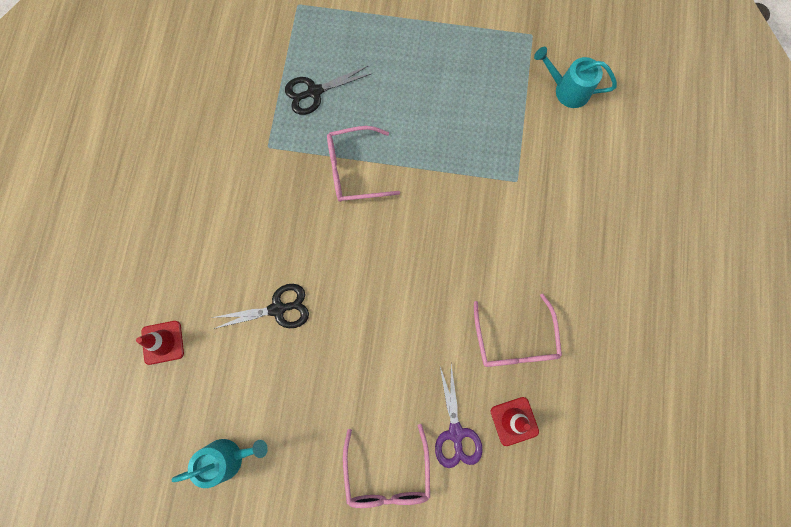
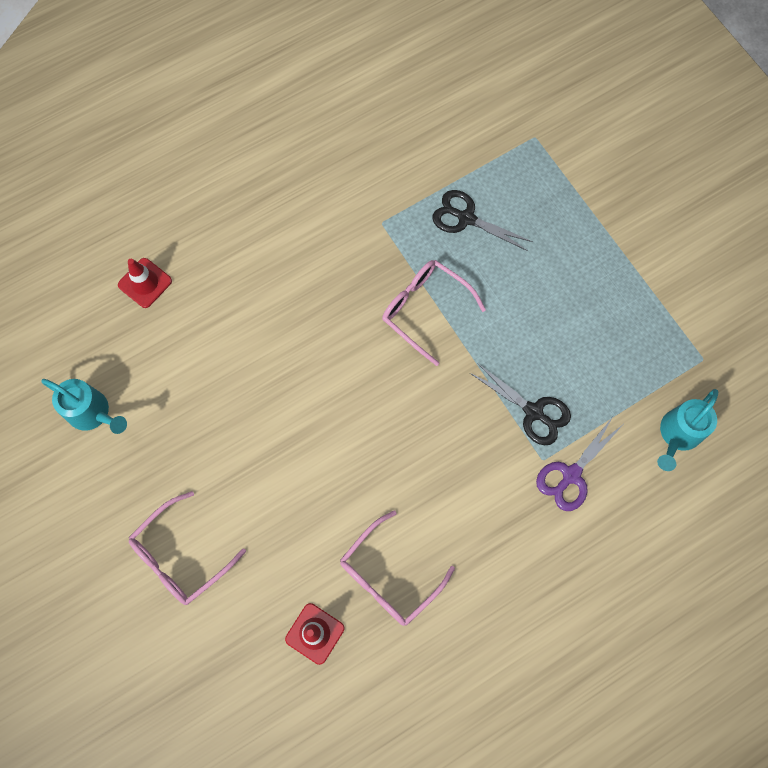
camera: 50 degrees right, 5 degrees down
(278, 309) = (247, 349): black scissors -> black scissors (533, 412)
(455, 433) = (262, 588): purple scissors -> purple scissors (571, 475)
(566, 90) = (677, 435): turquoise watering can -> turquoise watering can turned 120 degrees counterclockwise

